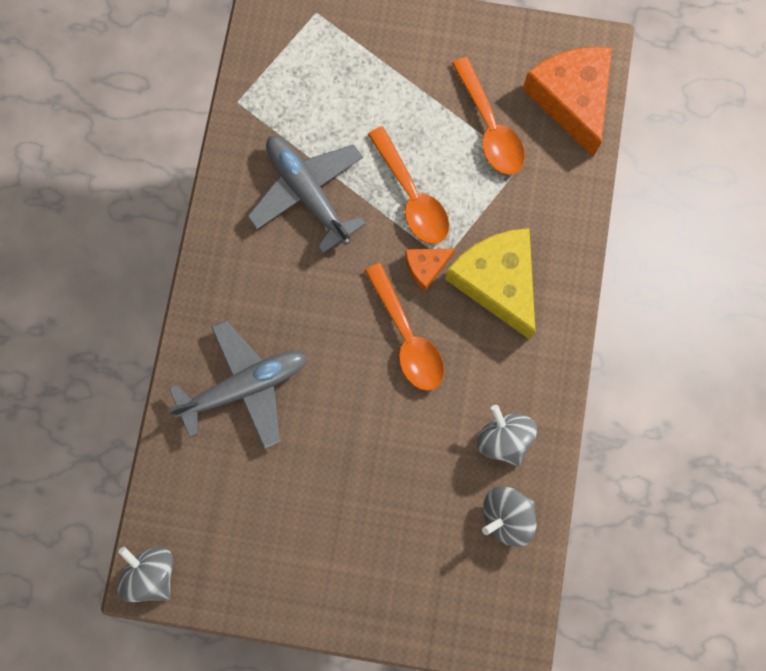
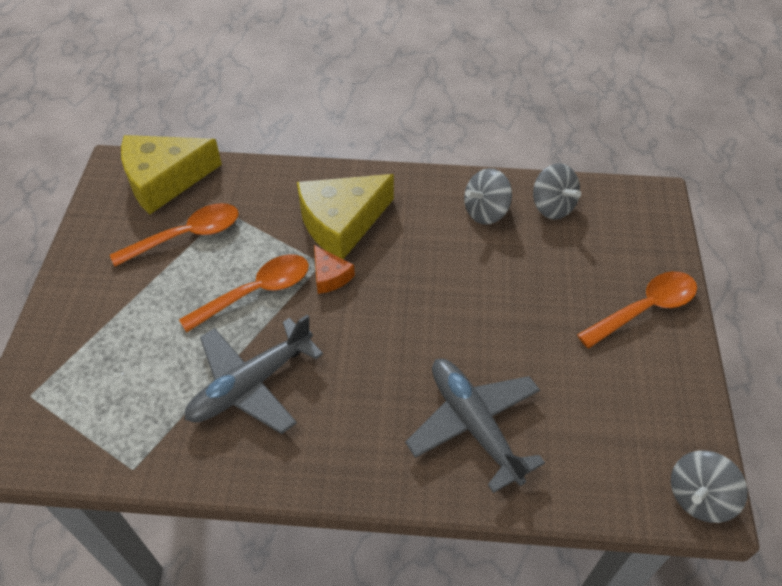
camera: 95 degrees left, 25 degrees down
(407, 337) = (402, 286): orange spoon -> orange spoon (644, 309)
(571, 99) = (164, 180): orange cheese -> yellow cheese

